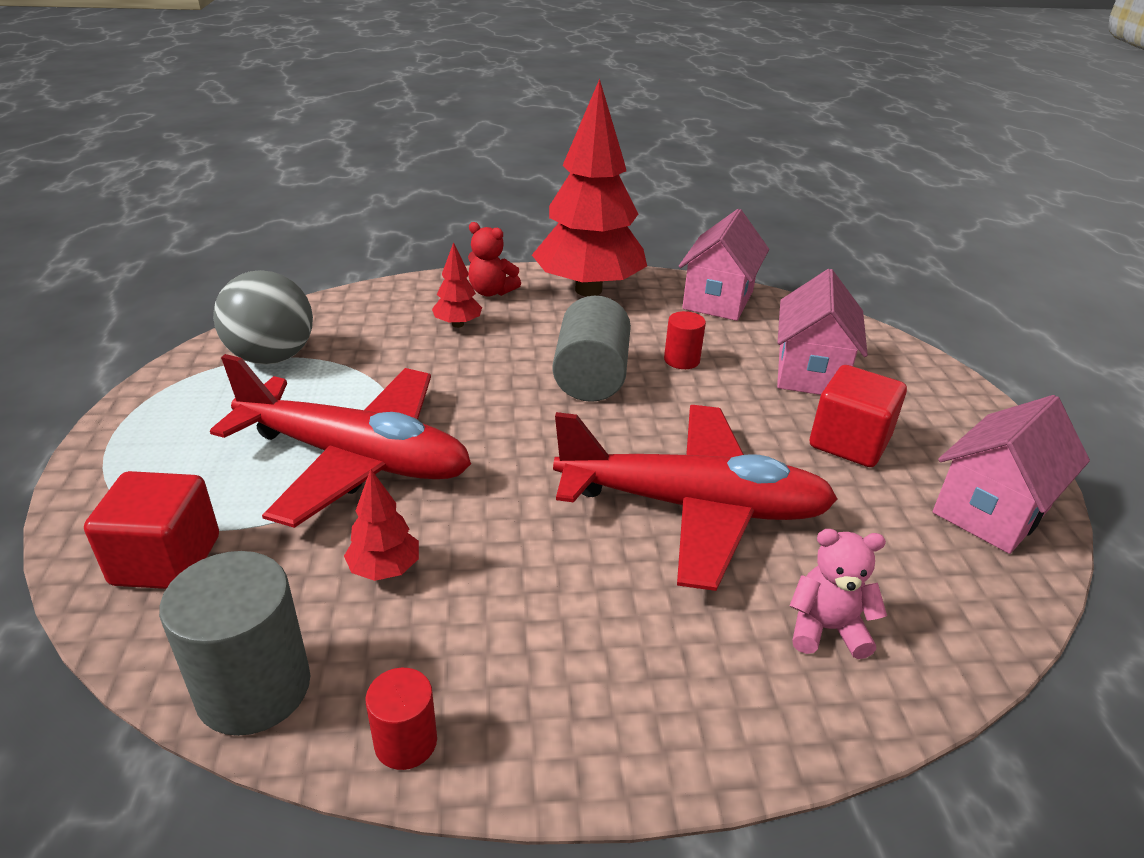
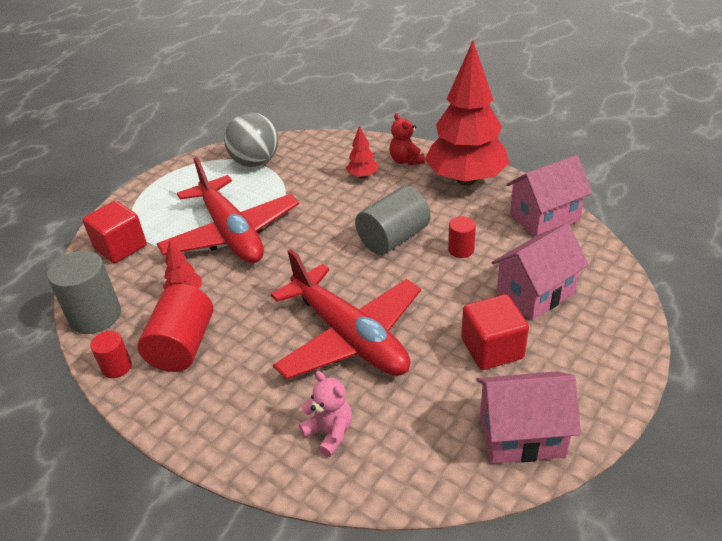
camera: 45 degrees right, 5 degrees up
(480, 643) = (182, 346): none -> red cylinder

